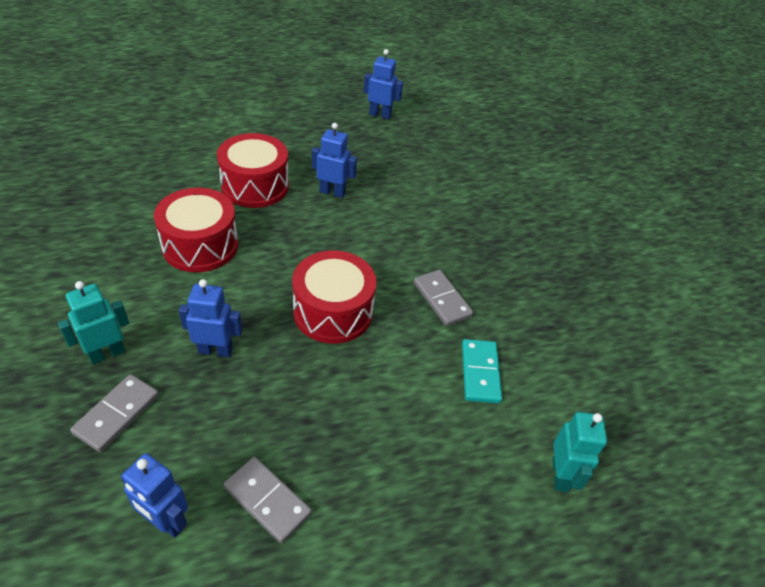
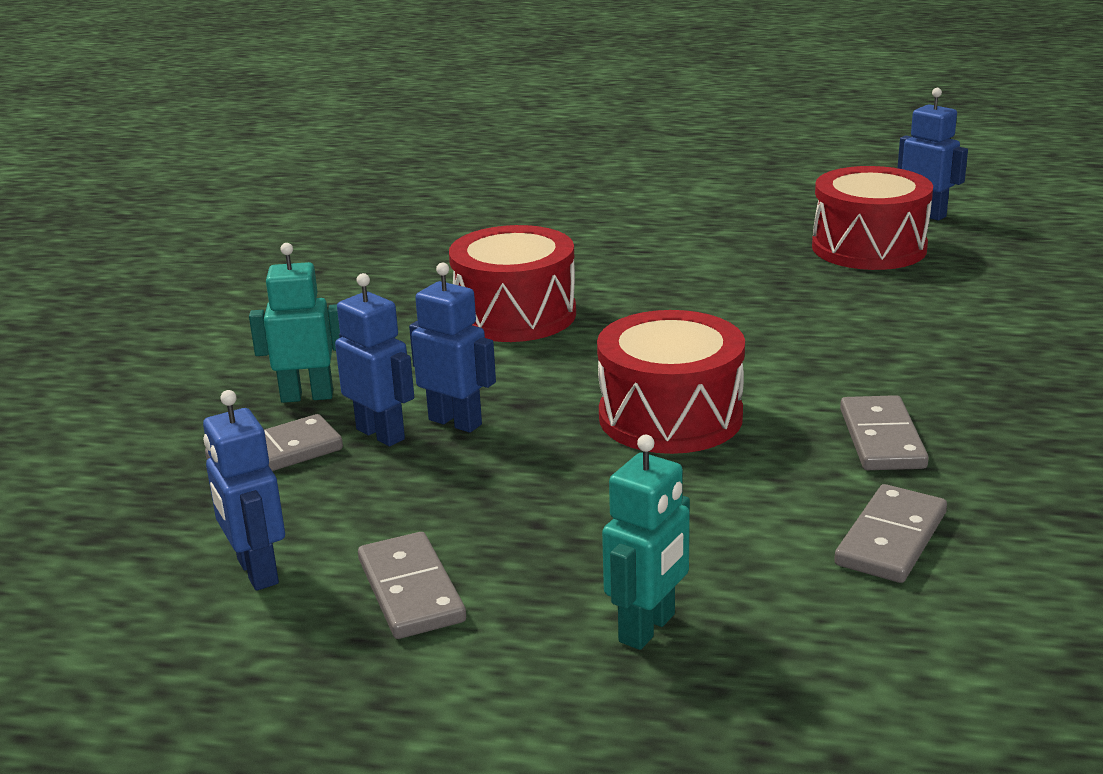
camera: 35 degrees right, 20 degrees down
(255, 186) = (645, 267): red drum -> red drum (869, 248)
(332, 192) = (770, 289): blue robot -> blue robot (381, 434)
(480, 373) = (890, 539): turquoise domino -> grey domino
(560, 475) = (964, 705): turquoise robot -> turquoise robot (648, 628)

